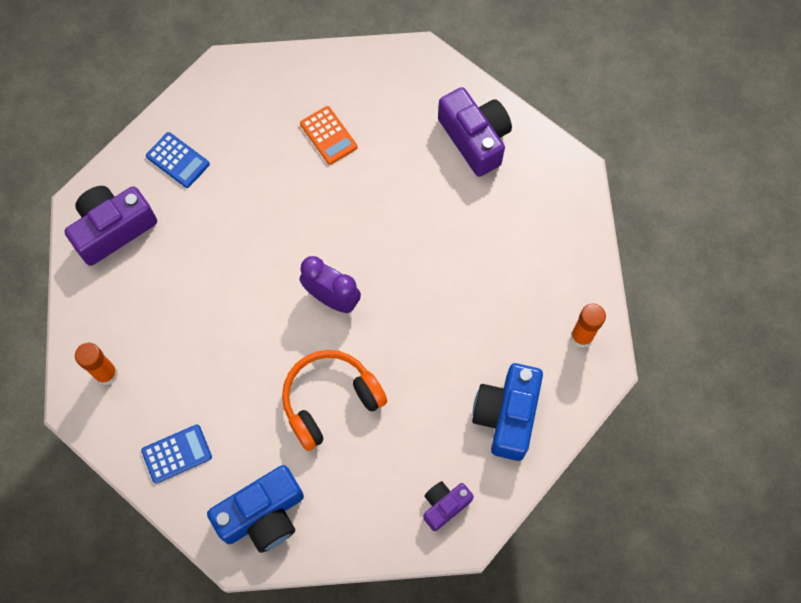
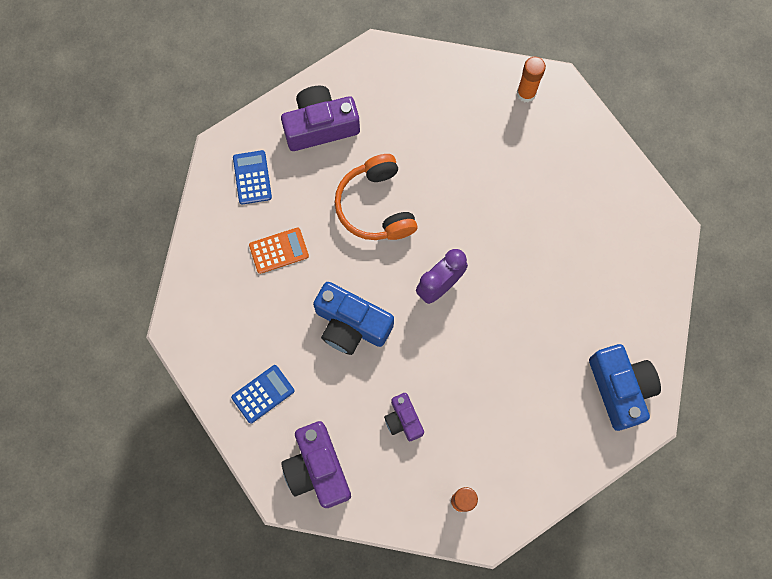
camera: 75 degrees left, 5 degrees up
(177, 454) = (550, 451): blue calculator -> blue calculator (252, 177)
(330, 401) = (533, 309): orange headphones -> orange headphones (376, 206)
(444, 505) = (643, 239): purple camera -> purple camera (403, 420)
(507, 415) = (579, 170): blue camera -> blue camera (351, 324)

